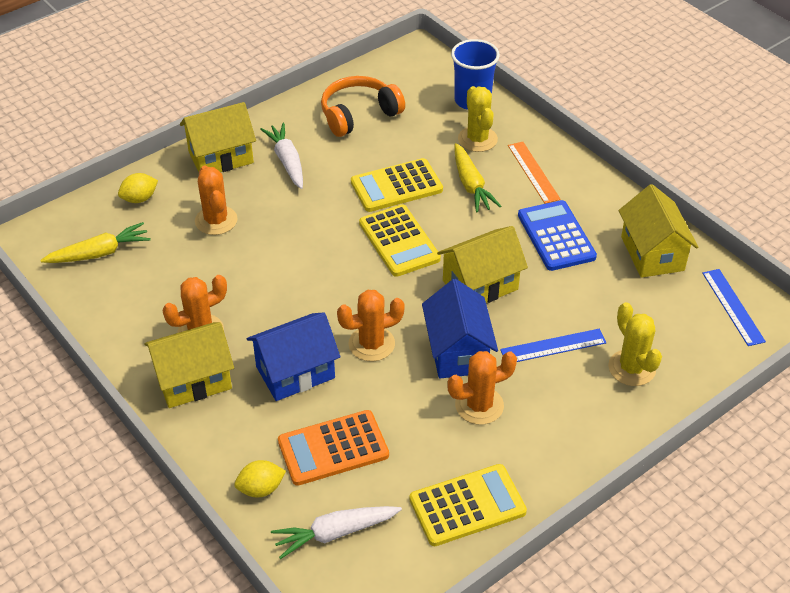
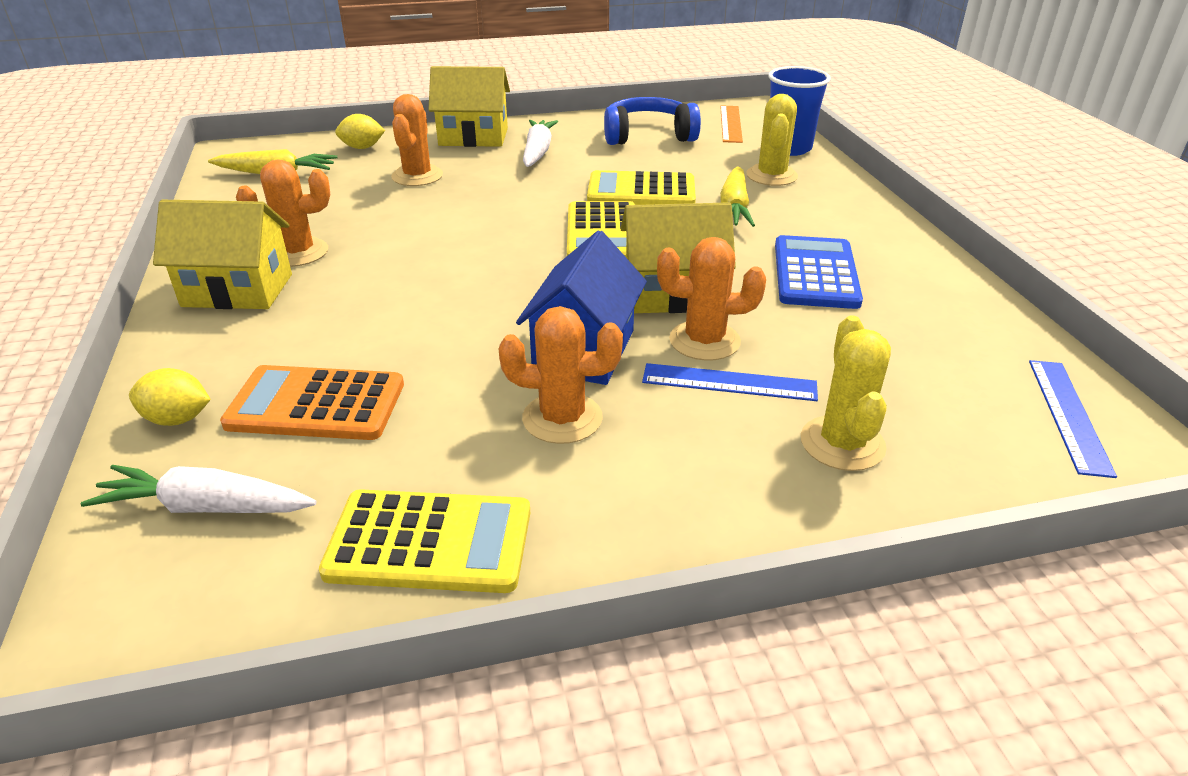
camera: 25 degrees right, 10 degrees down
(295, 372) = (357, 314): blue house -> none
(359, 114) = (648, 136): orange headphones -> blue headphones
(371, 344) = (478, 313): orange cactus -> orange cactus (704, 341)
(533, 172) = (824, 213): orange ruler -> orange ruler (730, 124)
(652, 253) = (953, 322): yellow house -> none

